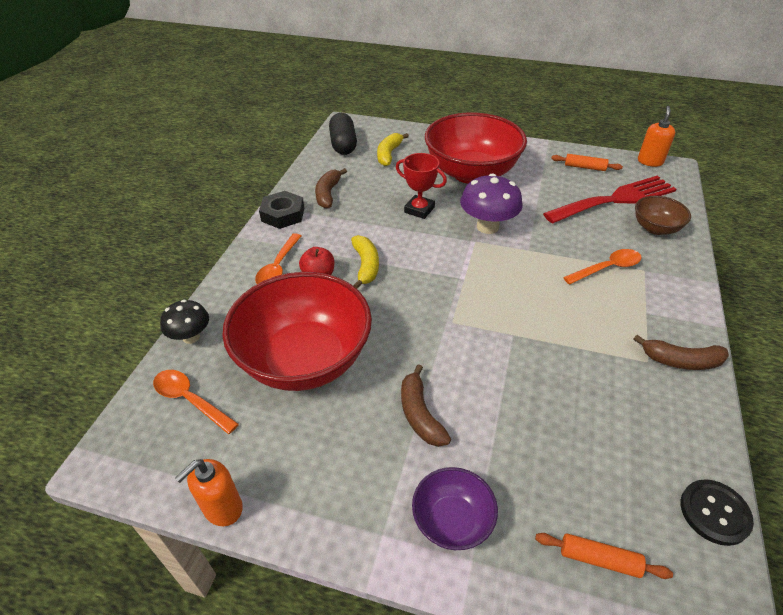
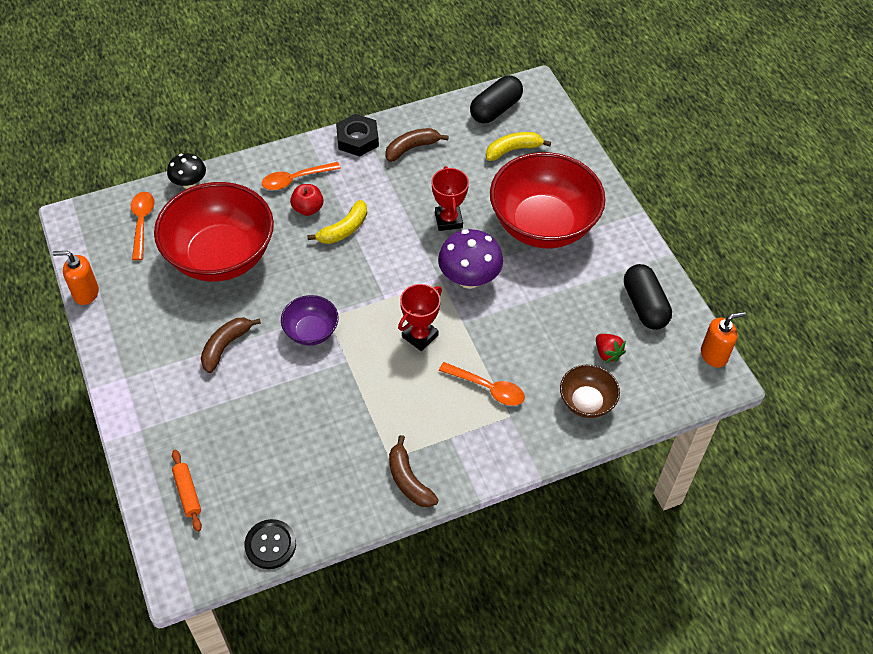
camera: 50 degrees right, 10 degrees up
(452, 521) = (159, 406): purple bowl -> purple bowl (311, 331)
(522, 278) = (420, 336): none -> red trophy
(585, 167) = (644, 306): orange rolling pin -> black capsule
(615, 199) = (607, 353): red fork -> red strawberry

